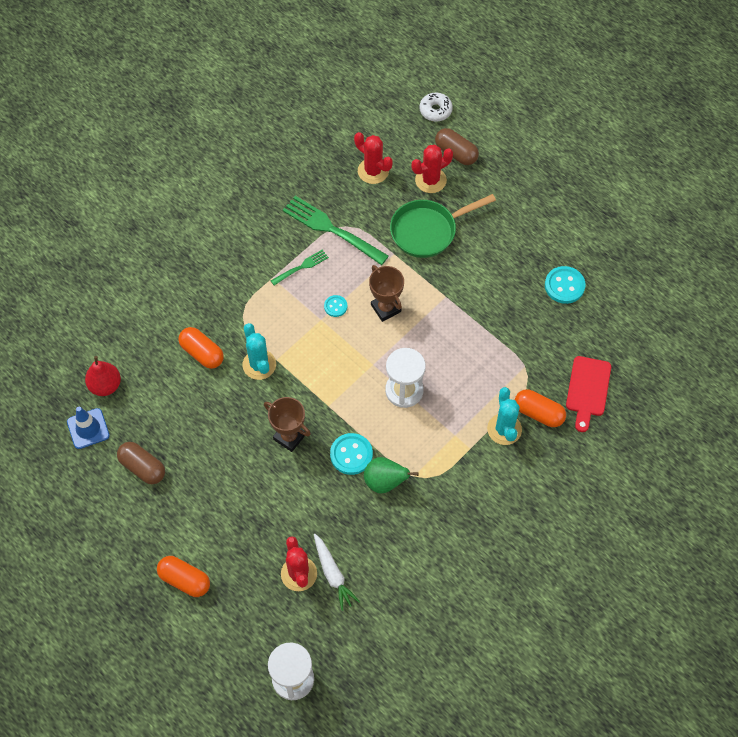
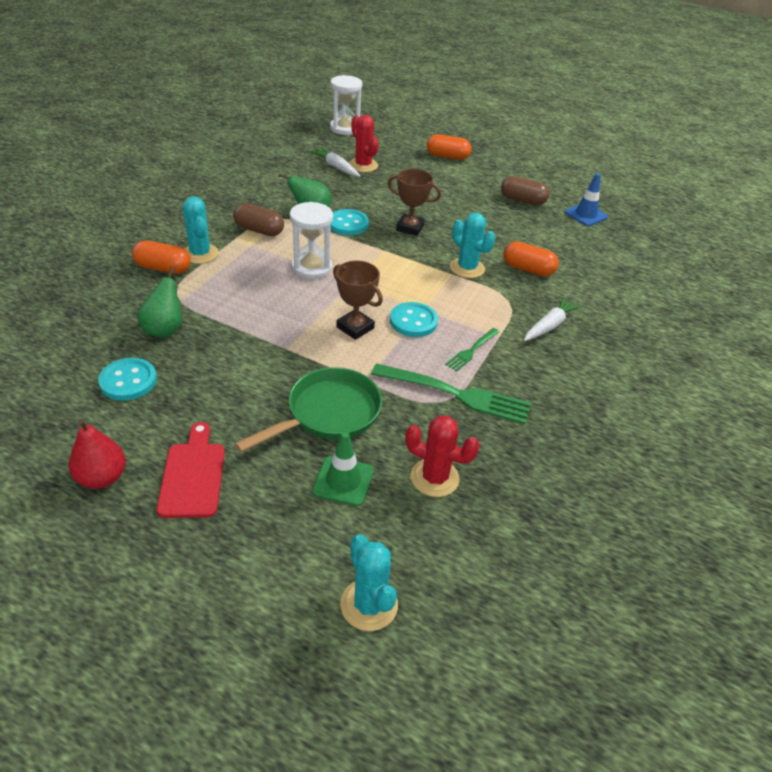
camera: 160 degrees right, 20 degrees down
(105, 385) = (596, 239): red pear -> red pear (102, 477)
(223, 281) = (549, 326): none -> white carrot
(335, 306) = (413, 321): turquoise button -> turquoise button, size x1.74
(430, 180) = (343, 481): red cactus -> green traffic cone
(435, 110) = (369, 604): white donut -> turquoise cactus
(456, 153) = (313, 532): brown capsule -> brown capsule (259, 230)
(538, 333) = (164, 330): none -> green pear
(587, 390) = (105, 291): red cutting board -> red cutting board (193, 475)

